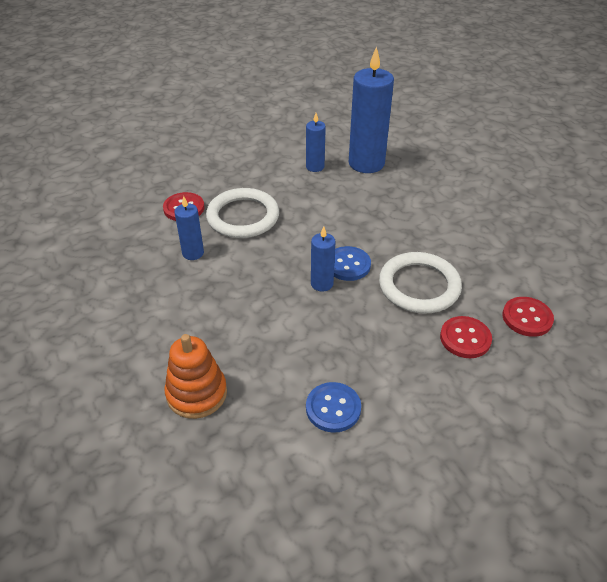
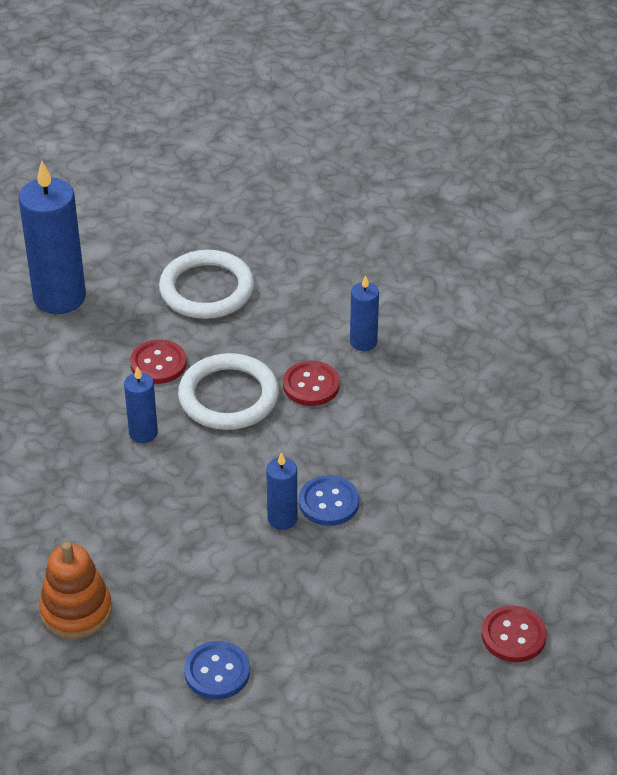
camera: 20 degrees right, 0 degrees up
(366, 163) = (439, 354): blue candle -> blue candle (59, 297)
(419, 286) = (403, 556): white ring -> white ring (207, 289)
(465, 338) = (418, 638): red button -> red button (311, 385)

